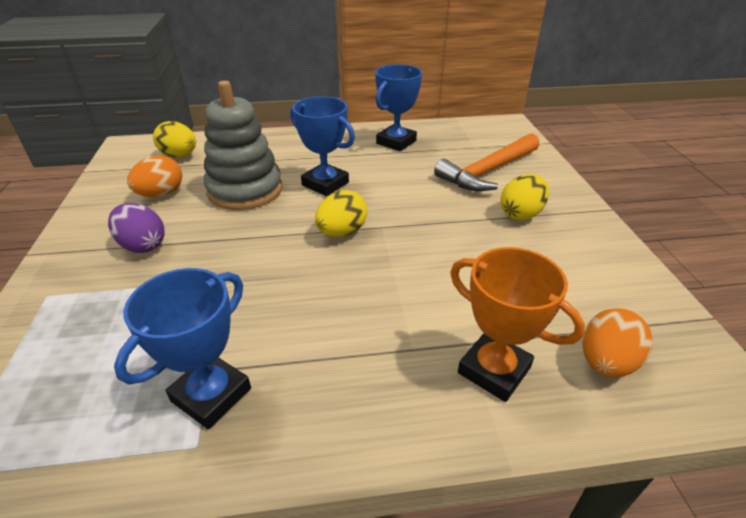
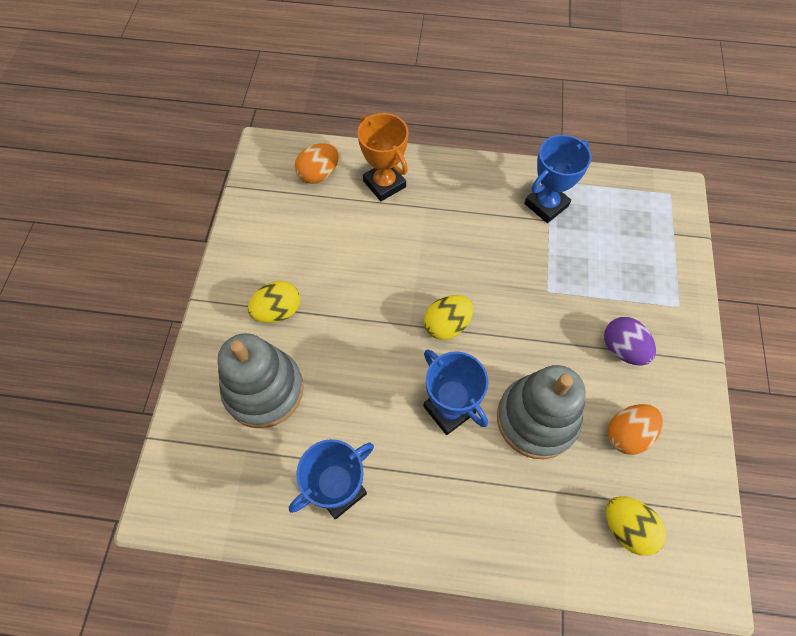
camera: 165 degrees left, 25 degrees up
(488, 171) = (264, 390): orange hammer -> grey stacking toy

